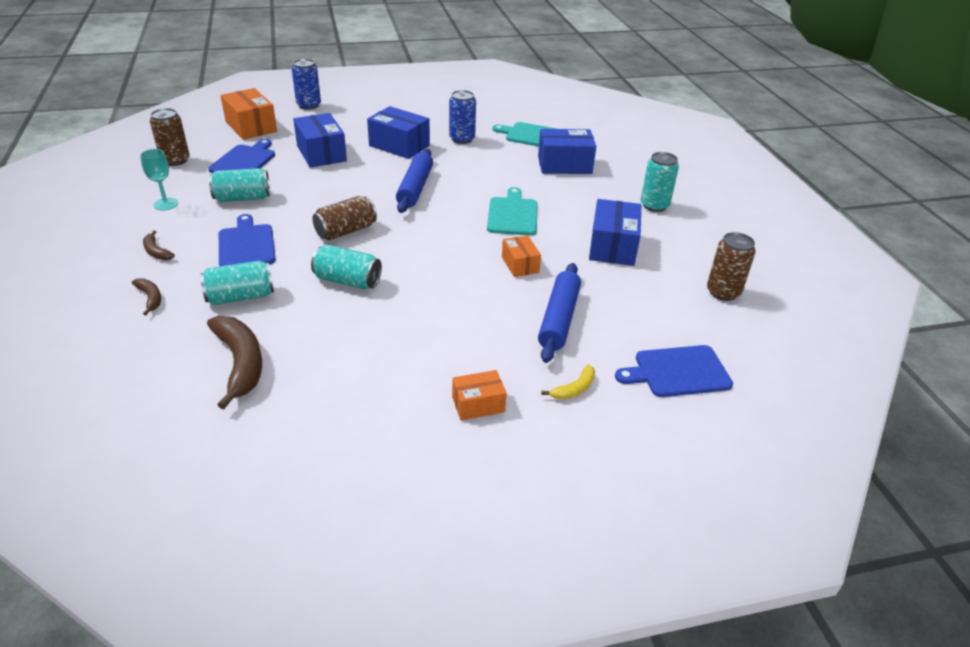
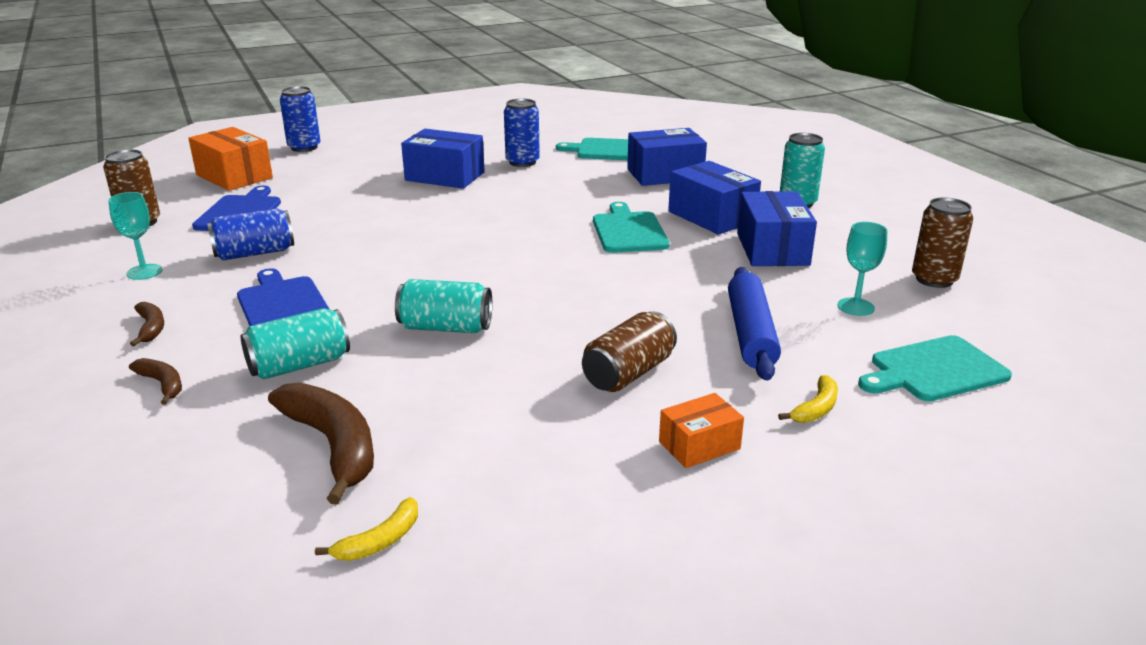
camera: 10 degrees left, 10 degrees down
(156, 252) = (151, 328): brown banana -> brown banana turned 150 degrees counterclockwise
(242, 198) = (254, 253): turquoise can -> blue can
(244, 438) = (380, 541): none -> yellow banana
(321, 153) = (344, 194): blue box -> blue box (712, 216)
(346, 231) = (416, 273): brown can -> brown can (628, 373)
(415, 188) = (488, 217): blue rolling pin -> none
(520, 265) = (667, 281): orange box -> none
(649, 308) = (855, 307): none -> turquoise goblet
(677, 372) = (934, 370): blue cutting board -> turquoise cutting board

